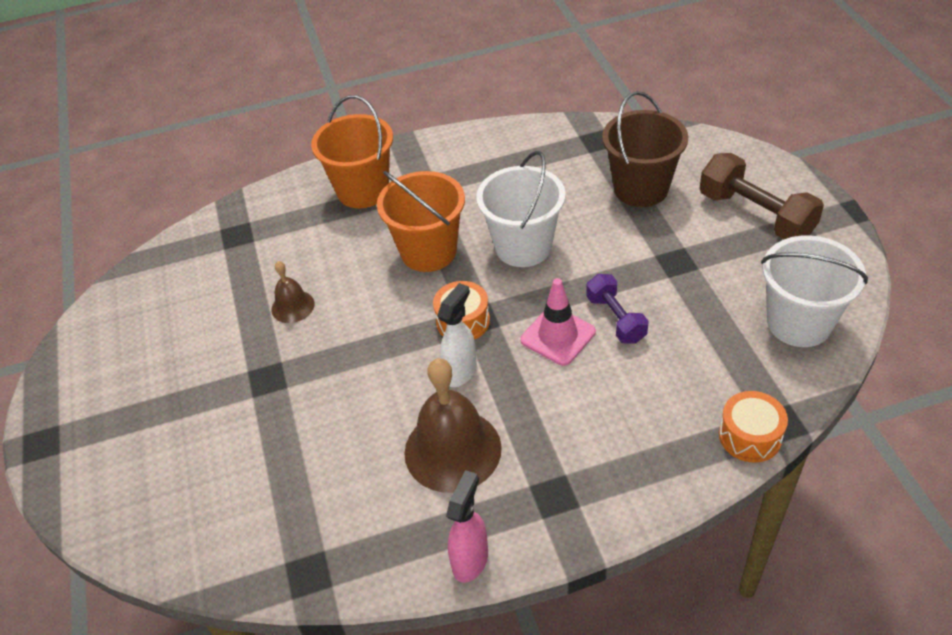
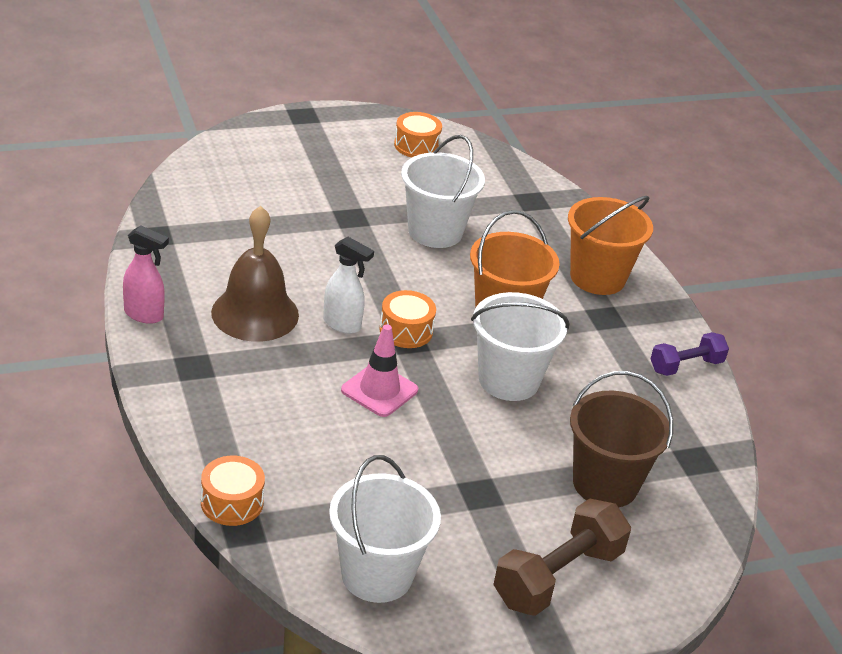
camera: 80 degrees right, 10 degrees down
(124, 329) = (416, 146): none -> orange drum
(293, 306) = (435, 231): brown bell -> white bucket
(616, 319) = (398, 433): purple dumbbell -> purple dumbbell (686, 366)

